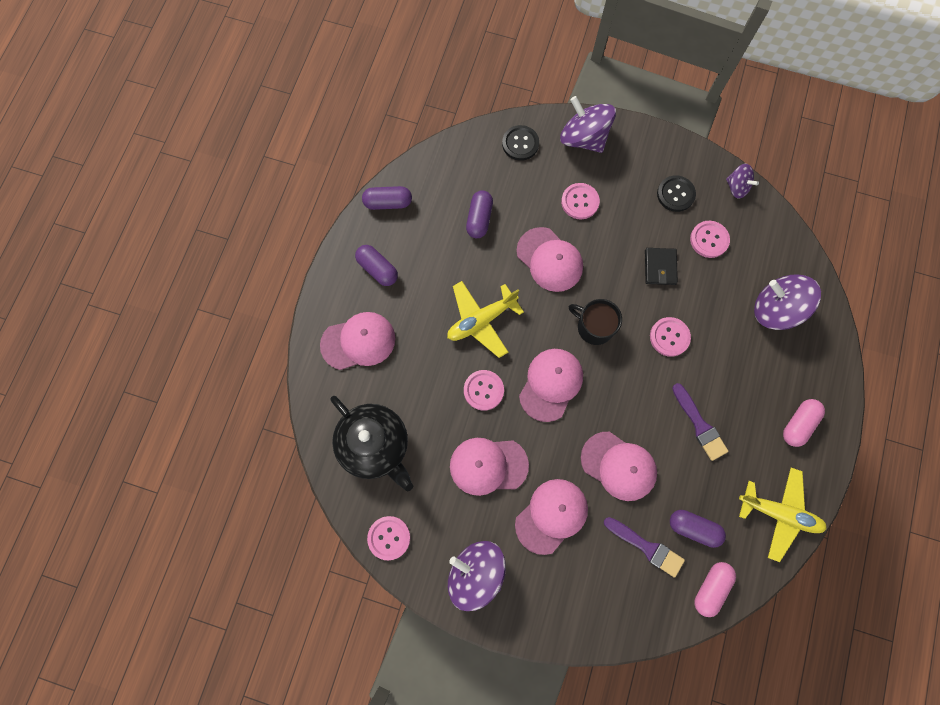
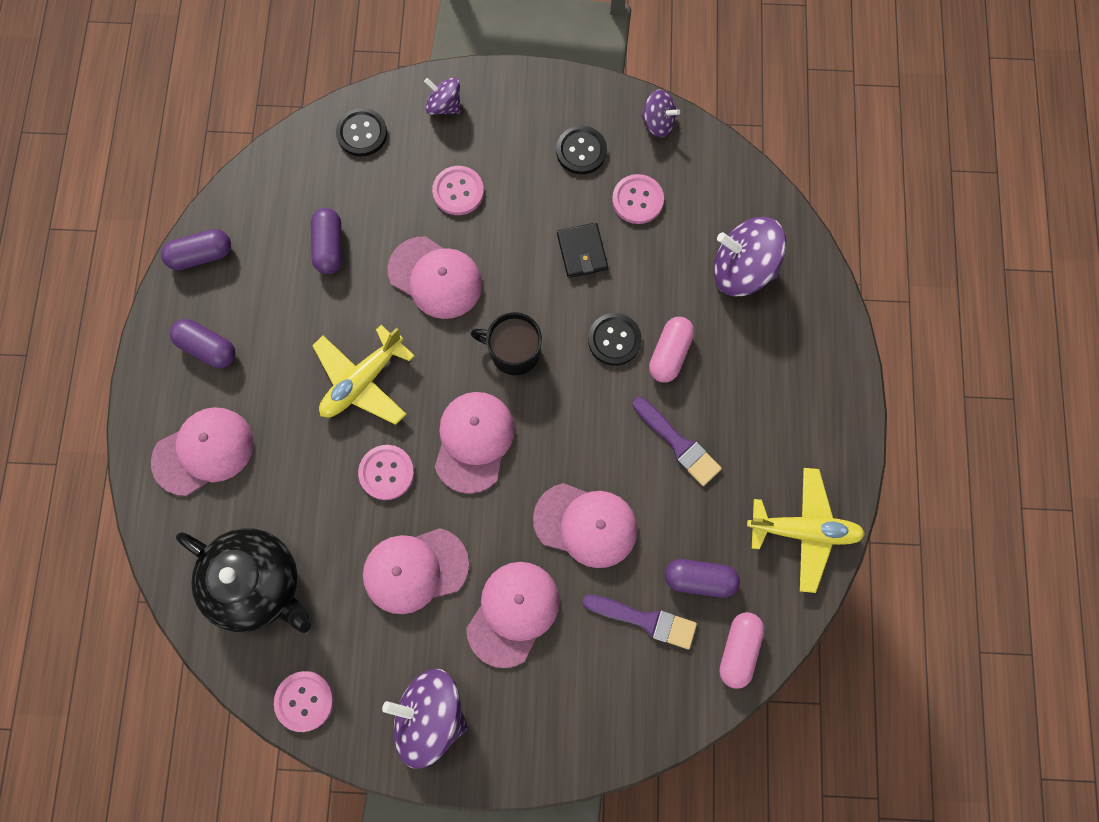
camera: 15 degrees left, 0 degrees up
(583, 138) = (444, 106): purple spinning top -> purple spinning top, size x0.56
(669, 337) = (614, 340): pink button -> black button
(798, 424) = (803, 410): pink capsule -> pink capsule (669, 354)

